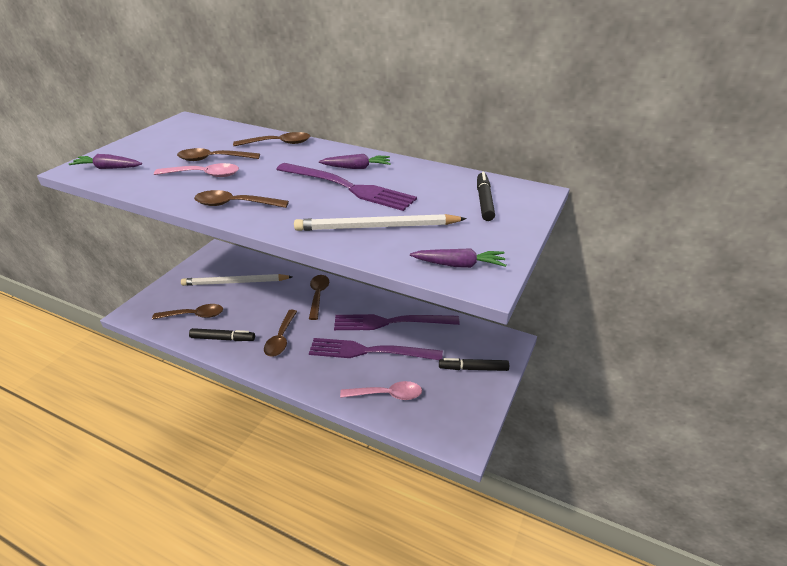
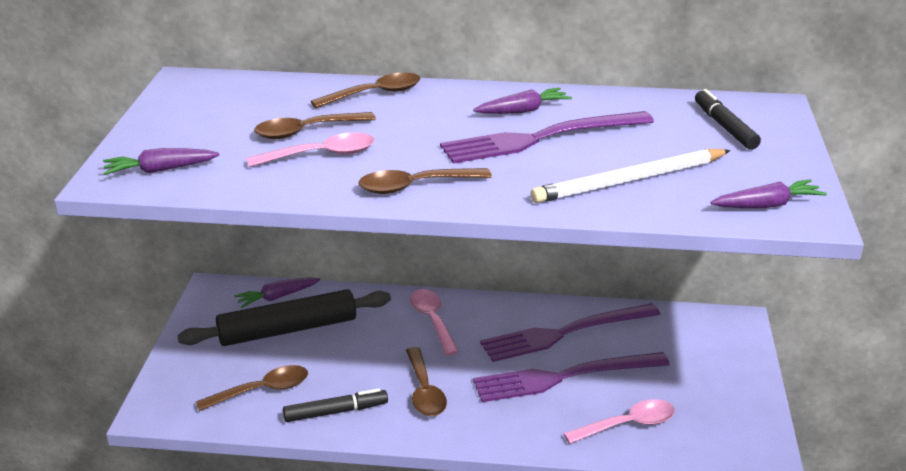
camera: 20 degrees left, 5 degrees down
(235, 282) = (287, 330): white pencil -> black rolling pin
(244, 262) = (277, 297): none -> purple carrot
(318, 295) = (432, 320): brown spoon -> pink spoon
(348, 187) = (540, 138): purple fork -> purple fork turned 150 degrees clockwise
(473, 368) = (714, 365): black marker -> none

